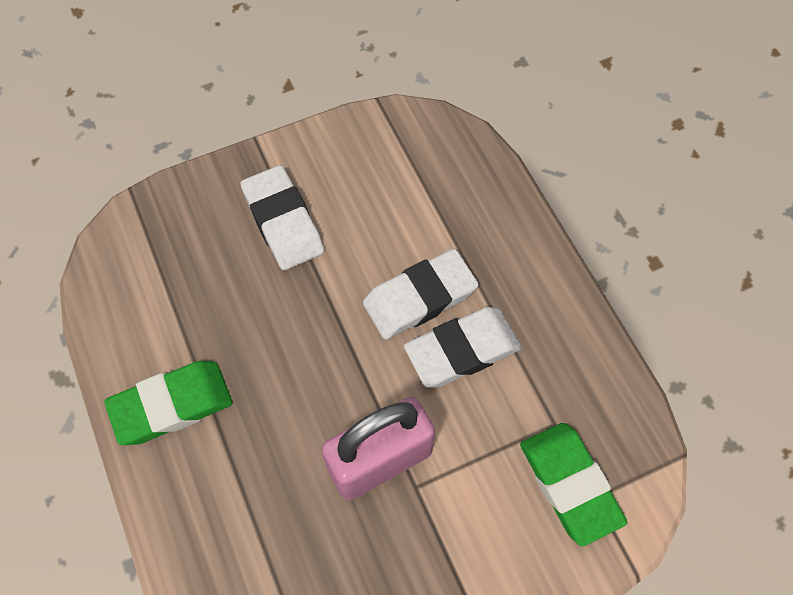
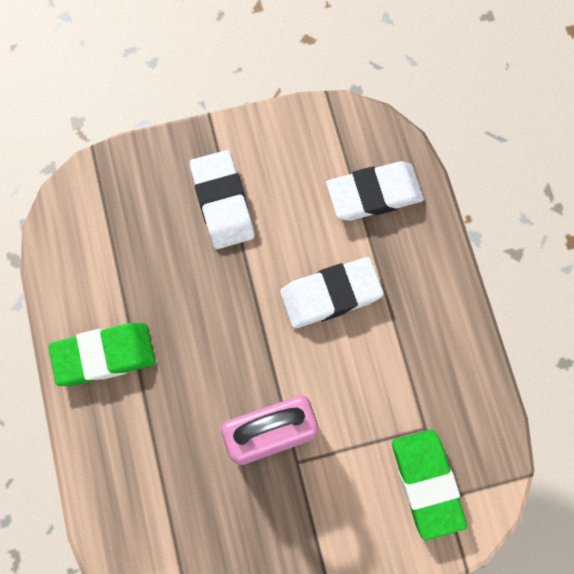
camera: 10 degrees right, 10 degrees up
(462, 350) = (359, 349): white eraser -> white eraser (374, 194)

